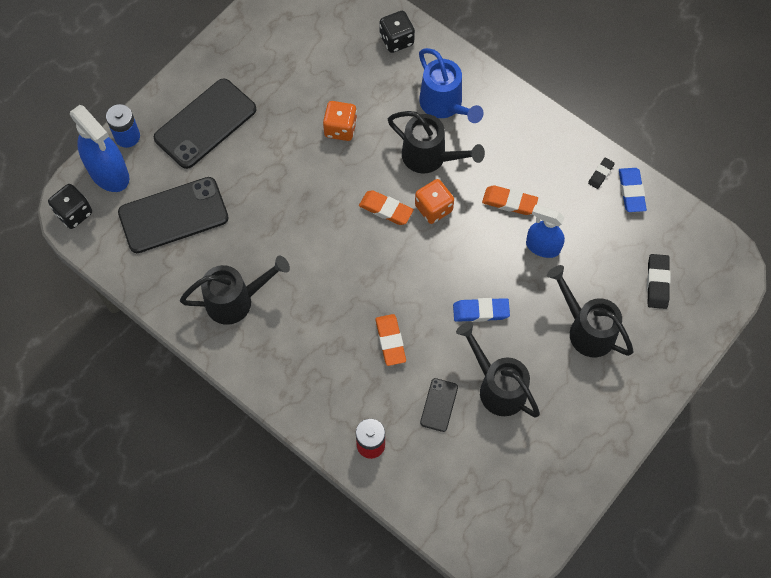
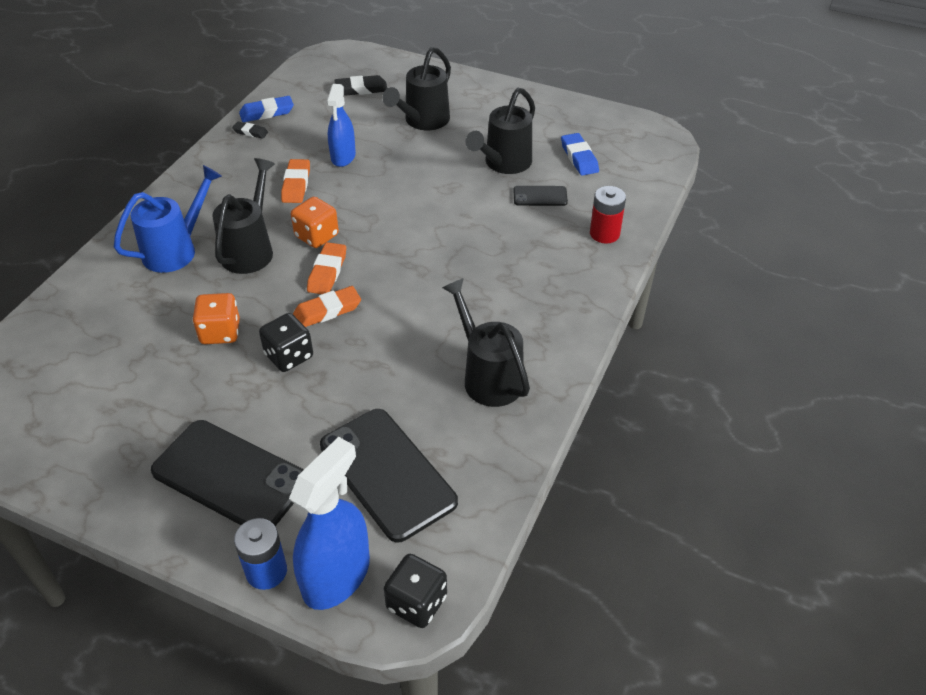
camera: 105 degrees left, 20 degrees down
(390, 341) = (486, 240): orange eraser -> orange eraser (327, 311)
(396, 40) = (78, 307): black dice -> black dice (289, 356)
(481, 311) = (429, 185): blue eraser -> blue eraser (579, 158)

